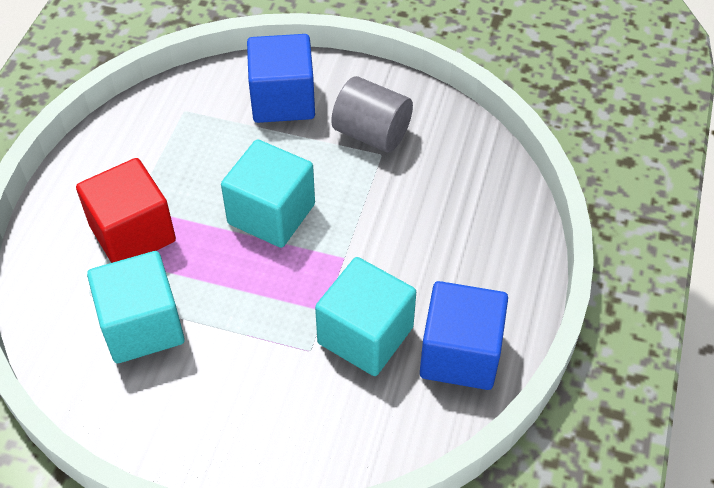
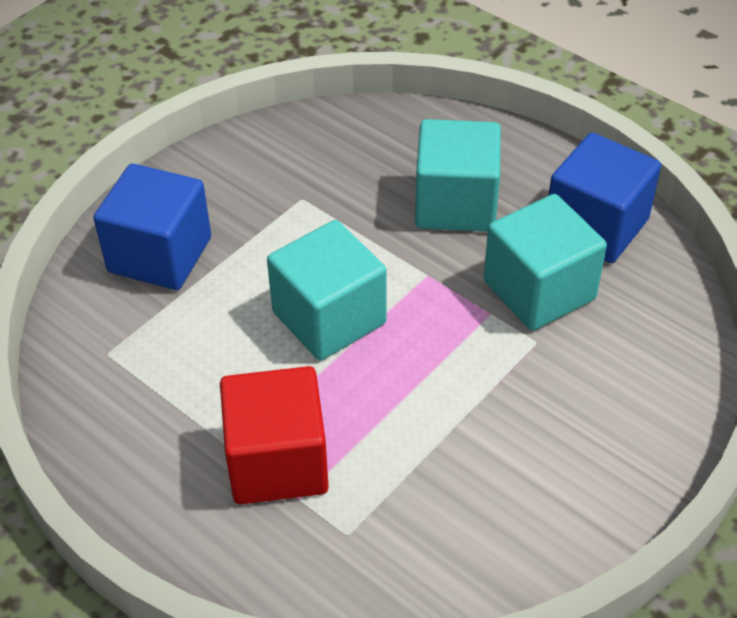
camera: 65 degrees left, 5 degrees down
(142, 326) = (428, 489): turquoise cube -> turquoise cube (455, 204)
(372, 133) = (267, 196): grey cylinder -> none

